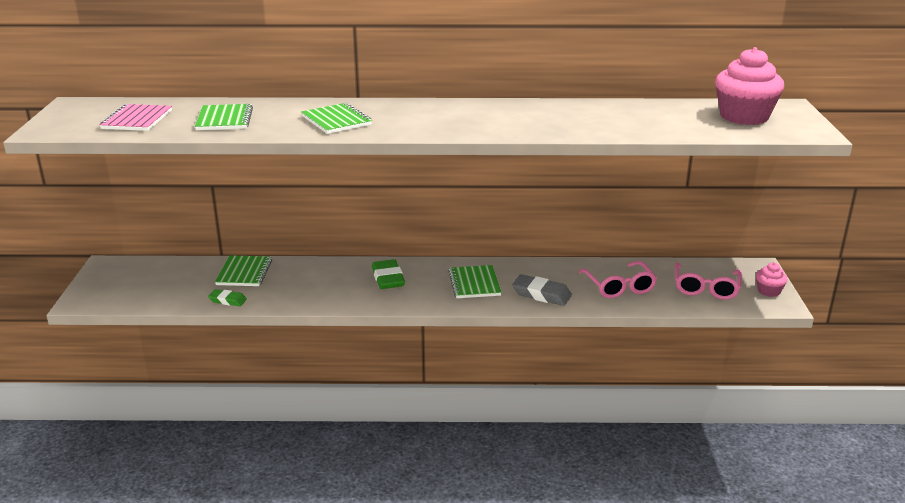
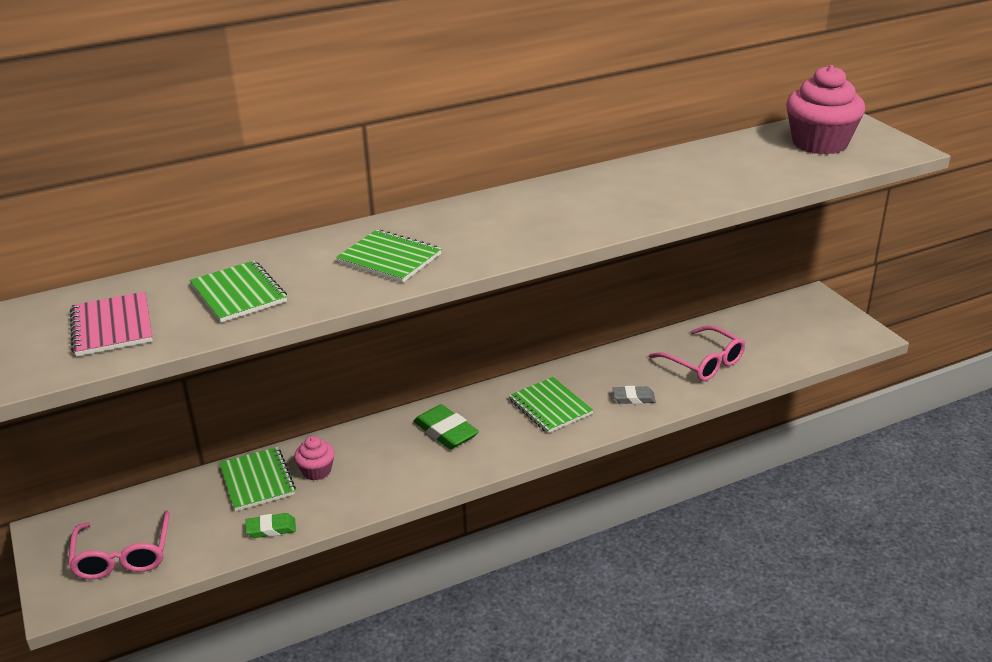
camera: 25 degrees left, 5 degrees up
(541, 294) = (633, 398): grey eraser -> grey eraser, size x0.61
(706, 288) = (786, 337): pink glasses -> pink glasses (123, 555)
(768, 291) = (846, 323): pink cupcake -> pink cupcake (316, 471)

